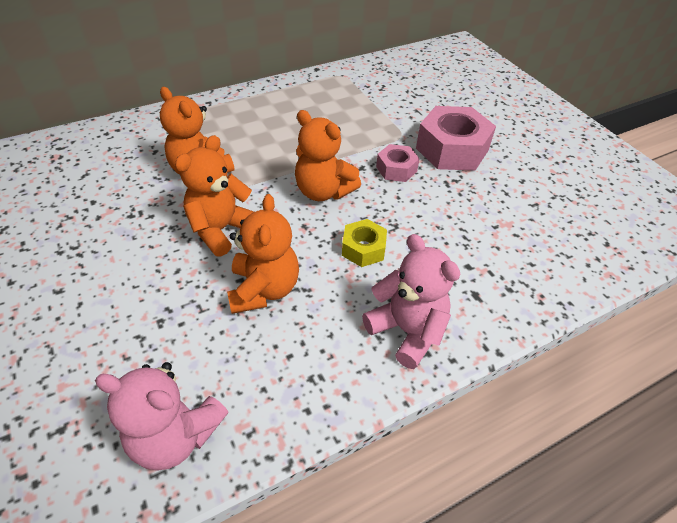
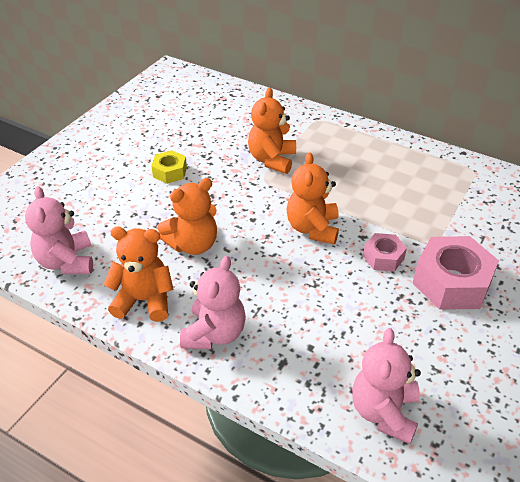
camera: 60 degrees right, 5 degrees down
(221, 230) = (226, 199): orange teddy bear -> orange teddy bear (144, 300)
(363, 249) = (273, 277): yellow nut -> yellow nut (170, 172)
(564, 256) = (384, 412): none -> pink teddy bear

